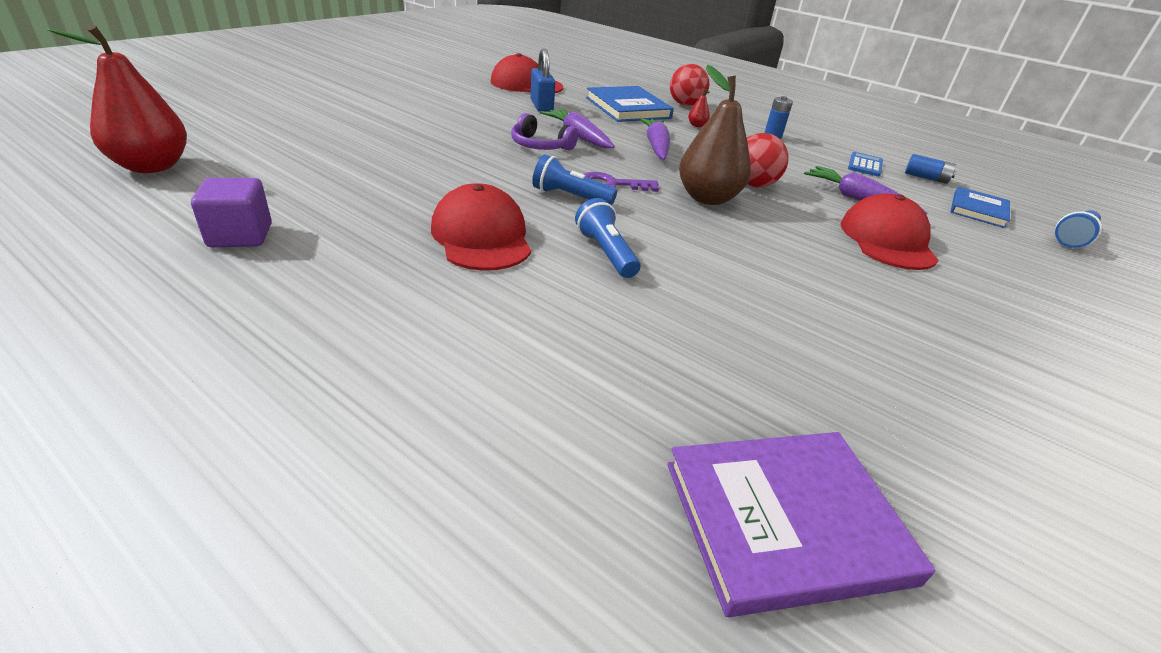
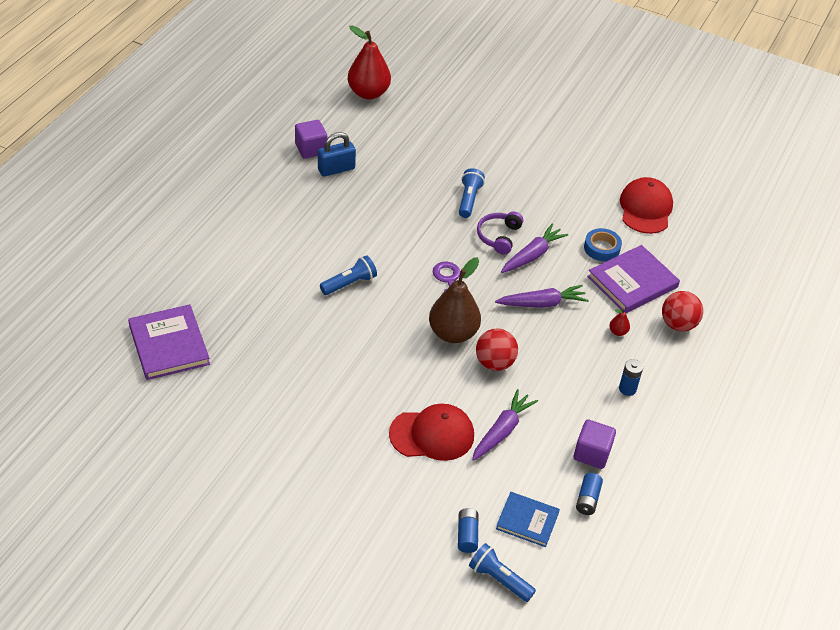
camera: 80 degrees right, 10 degrees up
(481, 236) = (346, 230): red cap -> none
(541, 106) = (592, 226): blue padlock -> blue padlock (336, 169)
(570, 197) = (417, 261): blue flashlight -> blue flashlight (469, 199)
(576, 109) = (602, 248): none -> blue tape
(628, 108) = (632, 282): blue book -> purple book
(865, 165) = (592, 453): blue calculator -> purple cube
(1029, 245) = (467, 535): none -> blue battery

